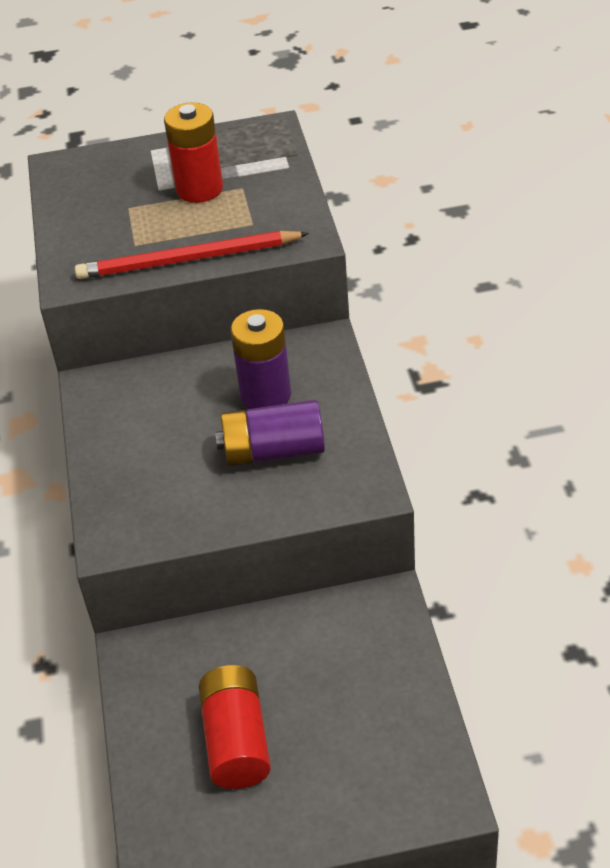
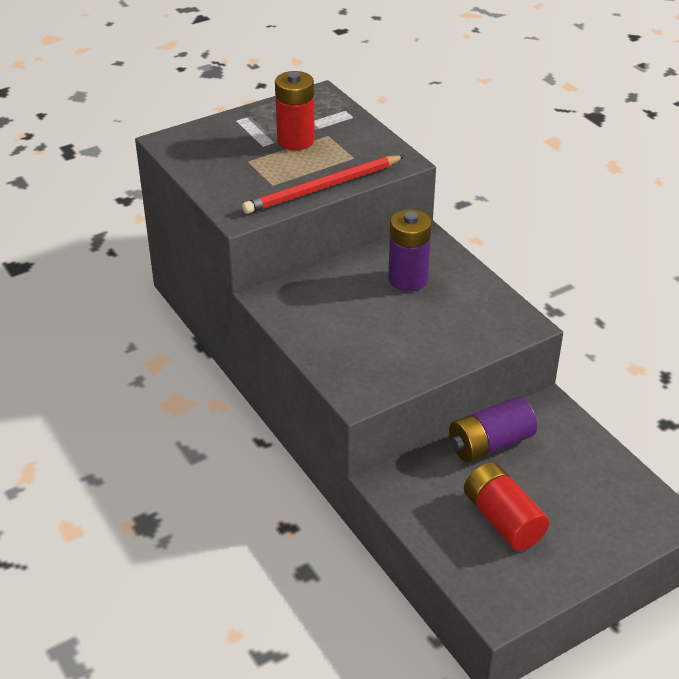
camera: 25 degrees left, 5 degrees down
(273, 451) = (439, 314): purple battery -> purple battery (490, 444)

